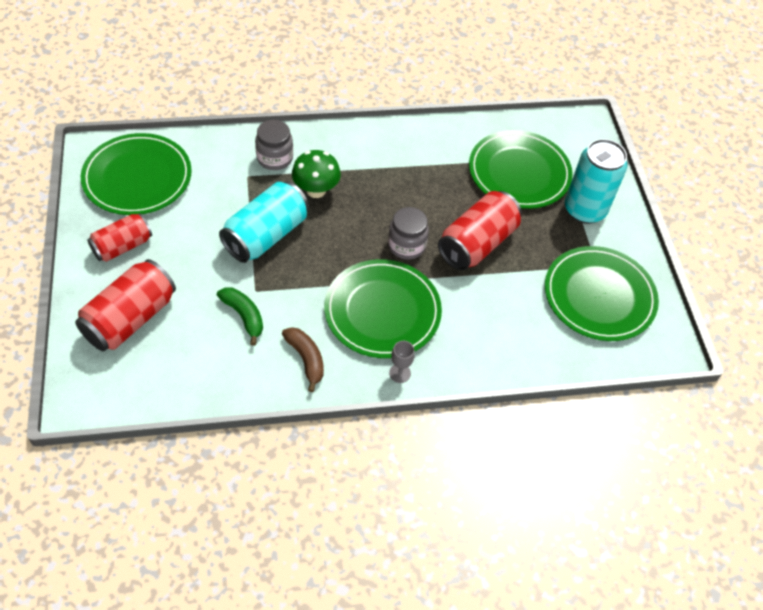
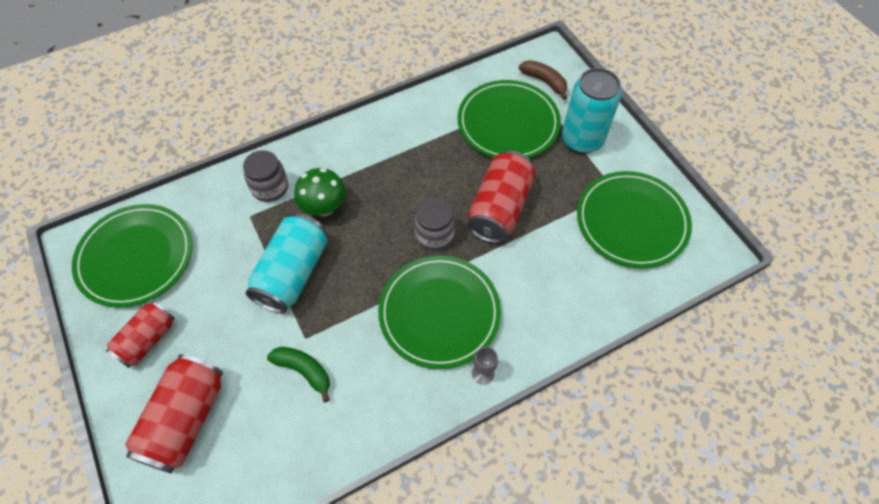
camera: 15 degrees left, 5 degrees up
(306, 359) = (385, 395): brown banana -> brown banana (544, 82)

